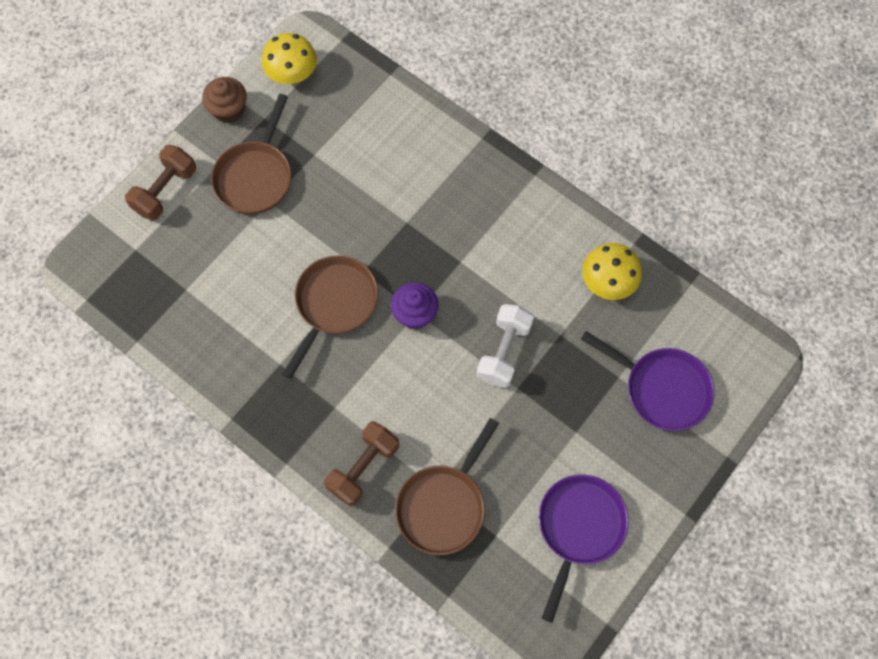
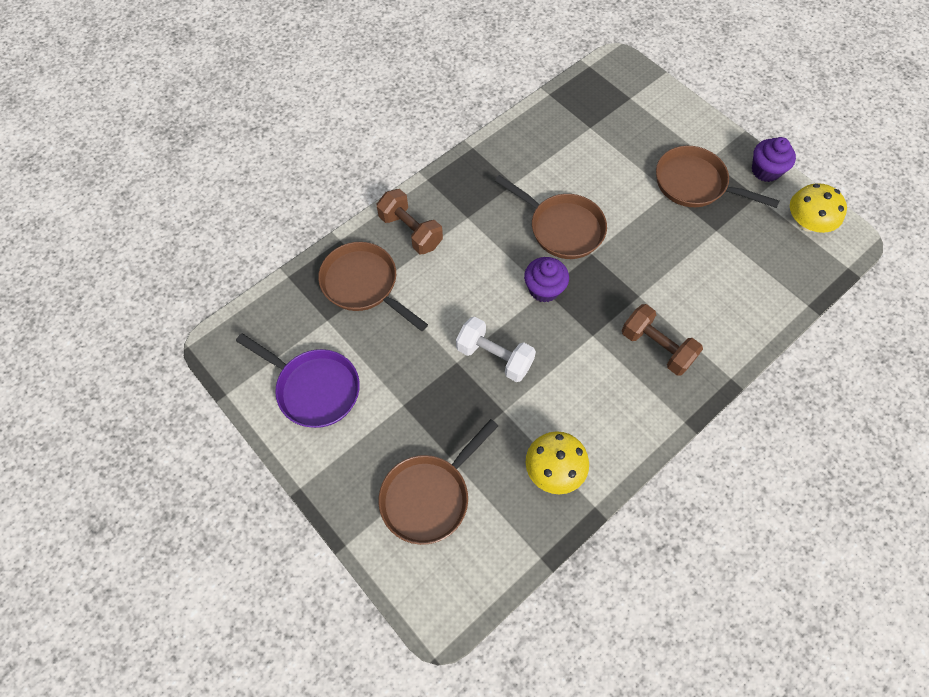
camera: 100 degrees right, 5 degrees down
(165, 191) = (684, 120): brown dumbbell -> brown dumbbell (656, 347)
(229, 110) = (765, 170): brown cupcake -> purple cupcake
(661, 389) = (429, 496): purple pan -> brown pan

